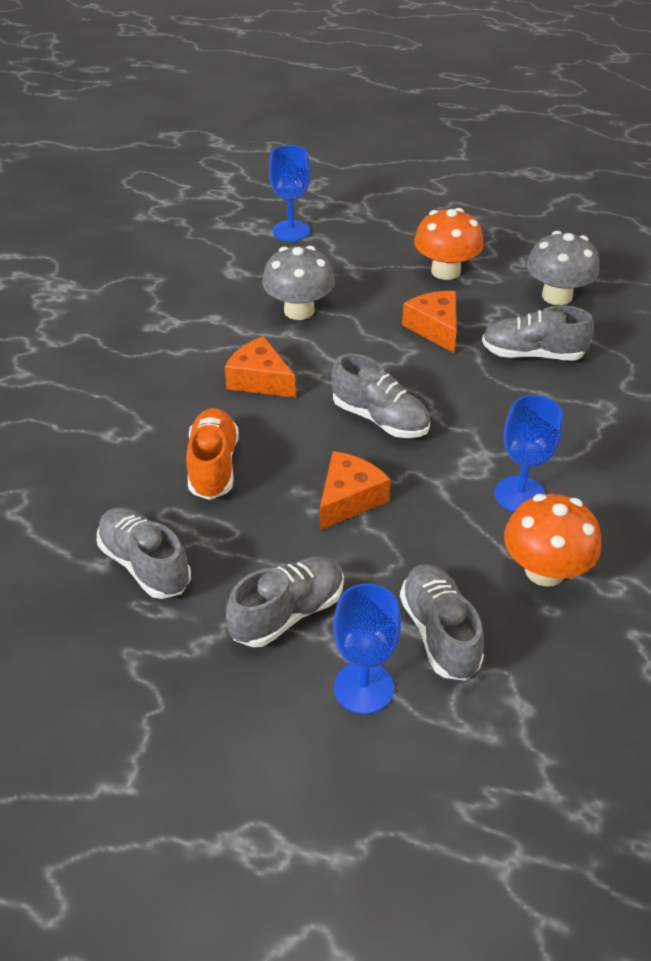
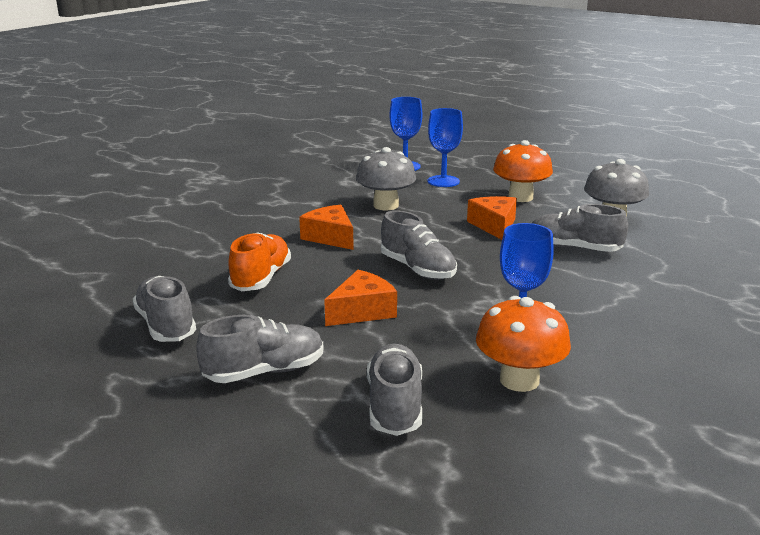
camera: 15 degrees right, 20 degrees down
(363, 687) = (301, 431): blue goblet -> blue goblet (443, 181)

